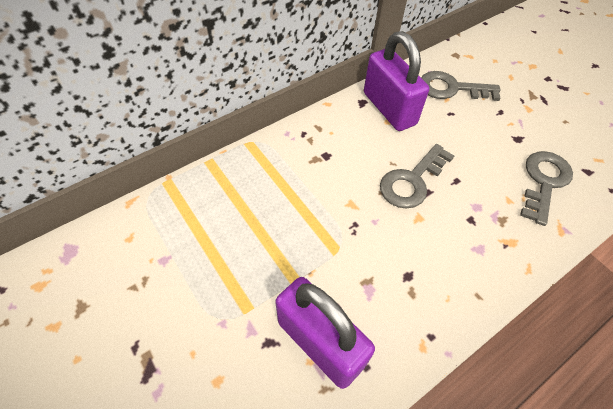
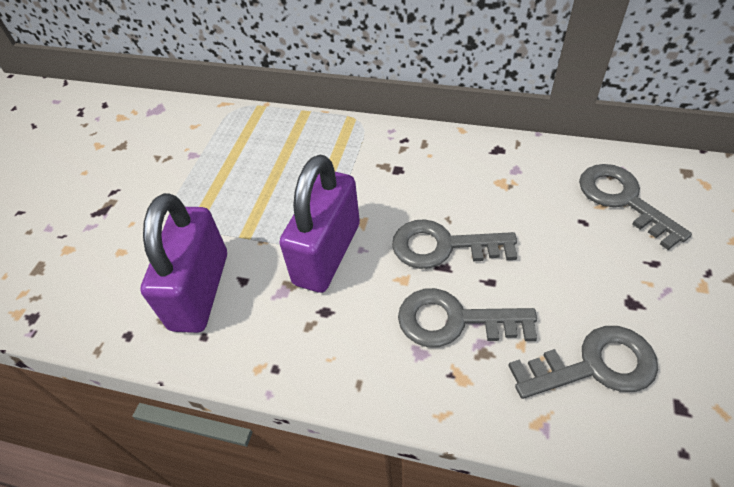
camera: 55 degrees right, 5 degrees down
(389, 108) = (517, 172): purple padlock -> purple padlock (327, 253)
(471, 216) = (454, 321): none -> grey key

